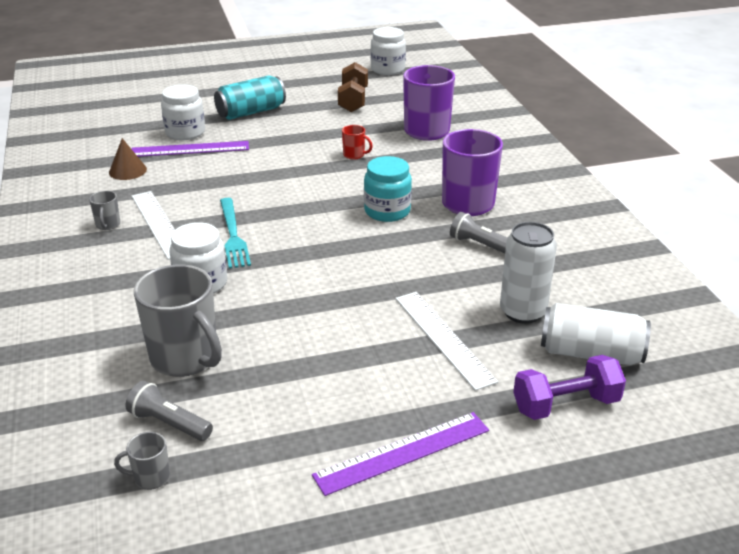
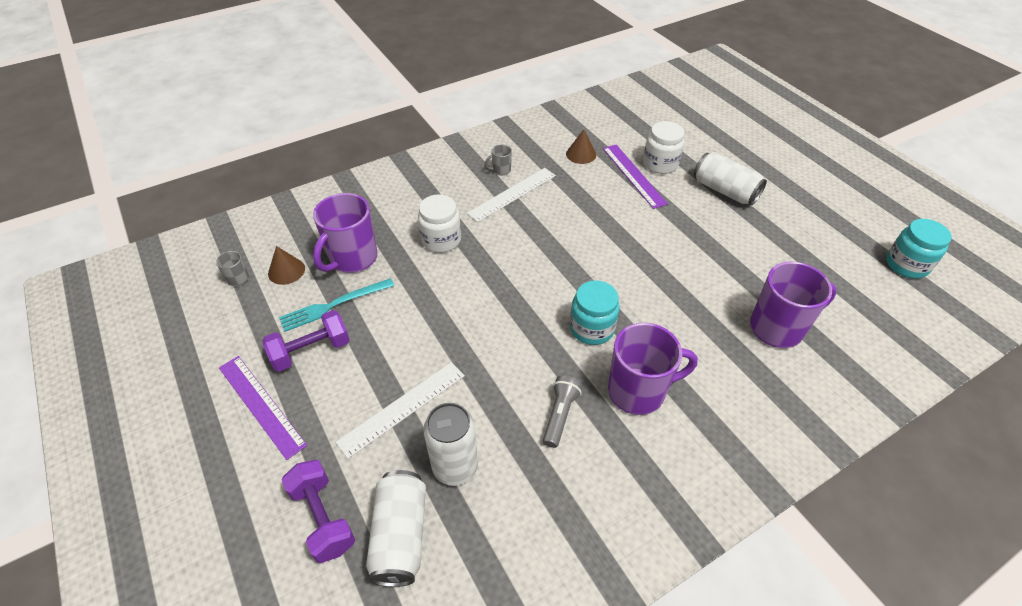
camera: 75 degrees right, 15 degrees up
(169, 423) = (286, 271): grey flashlight -> brown cone
(186, 358) = (352, 258): grey mug -> purple mug
(233, 235) = (512, 238): turquoise fork -> turquoise fork (333, 305)
(251, 112) = (724, 190): turquoise can -> white can
(332, 404) = (311, 351): none -> purple dumbbell
(353, 100) = (804, 254): brown dumbbell -> none
(354, 155) = (686, 281): red mug -> none
(387, 69) = (906, 265): white jar -> turquoise jar

